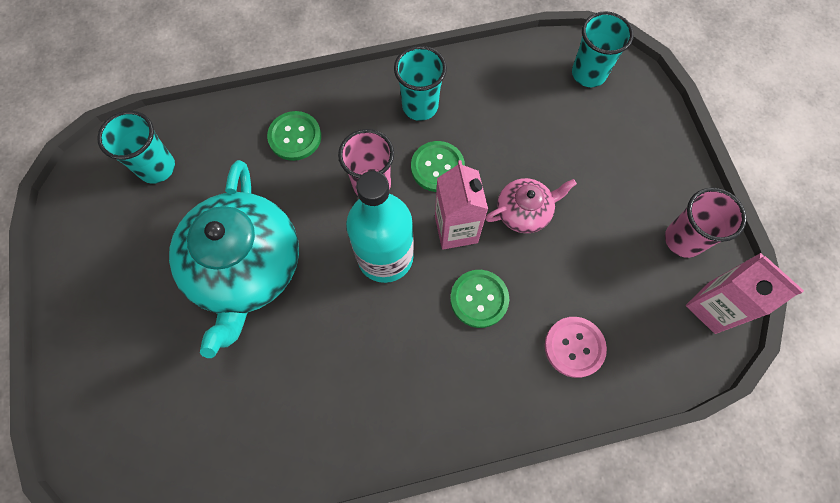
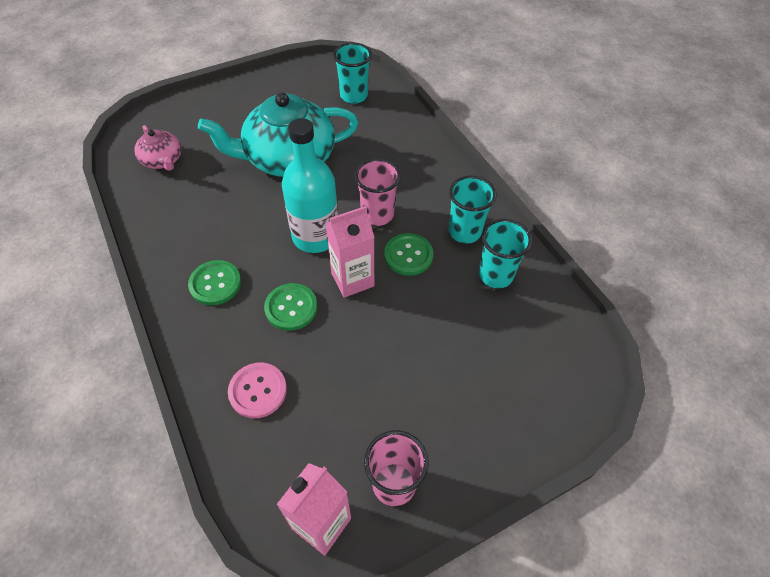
camera: 75 degrees right, 15 degrees down
(295, 137) = (404, 160): green button -> green button (215, 284)
(524, 212) = (384, 329): pink teapot -> pink teapot (162, 160)
(588, 74) = (562, 363): turquoise cup -> turquoise cup (495, 275)

